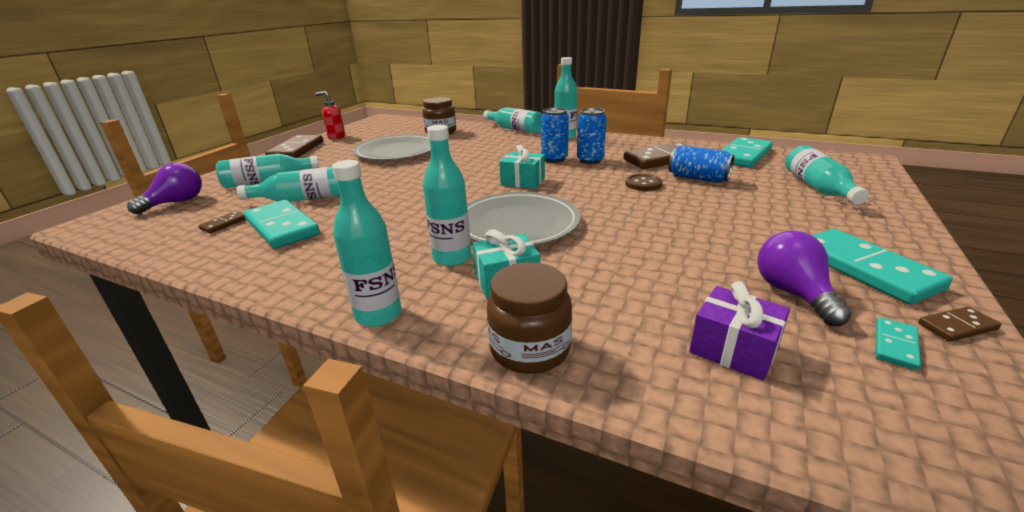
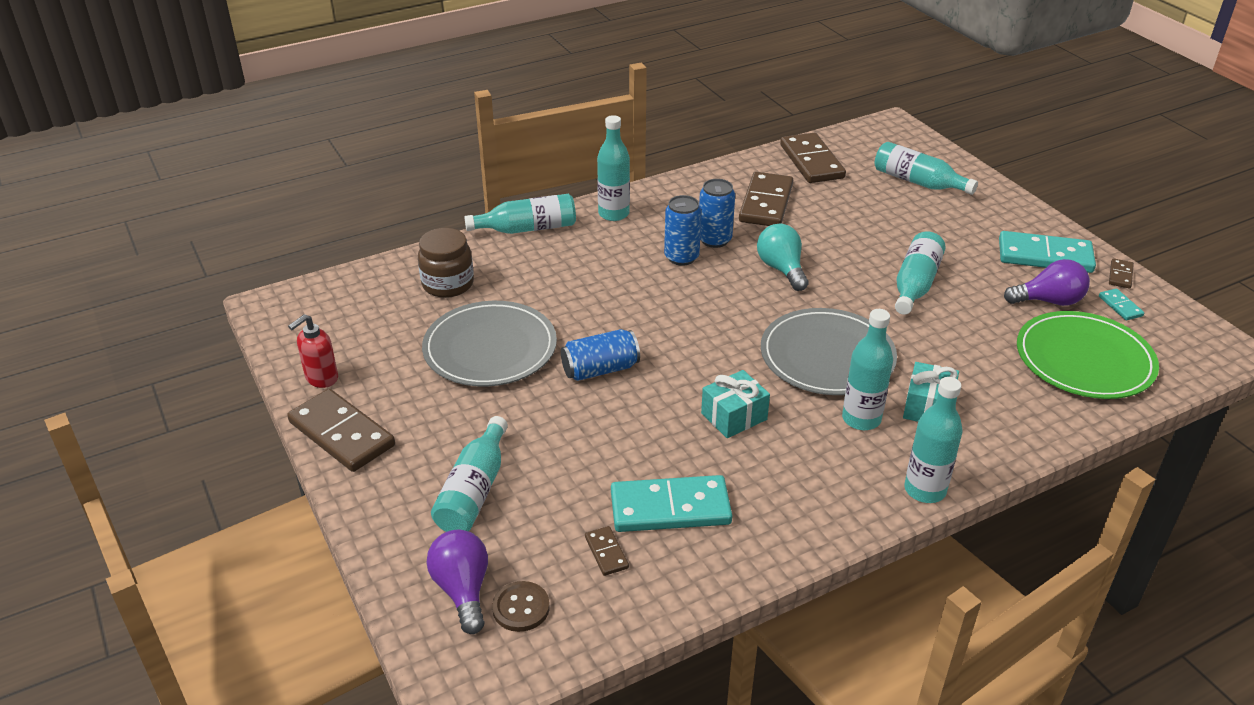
camera: 55 degrees left, 10 degrees up
(303, 199) = (590, 473): turquoise bottle -> turquoise bottle (915, 284)
(523, 181) = (725, 307): turquoise gift -> turquoise gift (734, 416)
(530, 349) = (1026, 435): brown jar -> none
(596, 183) = (781, 269): none -> turquoise light bulb
(643, 184) = (814, 248): brown button -> brown button (521, 608)
(698, 178) = (835, 216): blue can -> blue can (600, 369)
(733, 349) = (1084, 360): purple gift -> green plate
(743, 155) = (811, 161): turquoise domino -> brown domino
(793, 294) = (1048, 301): purple light bulb -> purple light bulb turned 150 degrees clockwise

